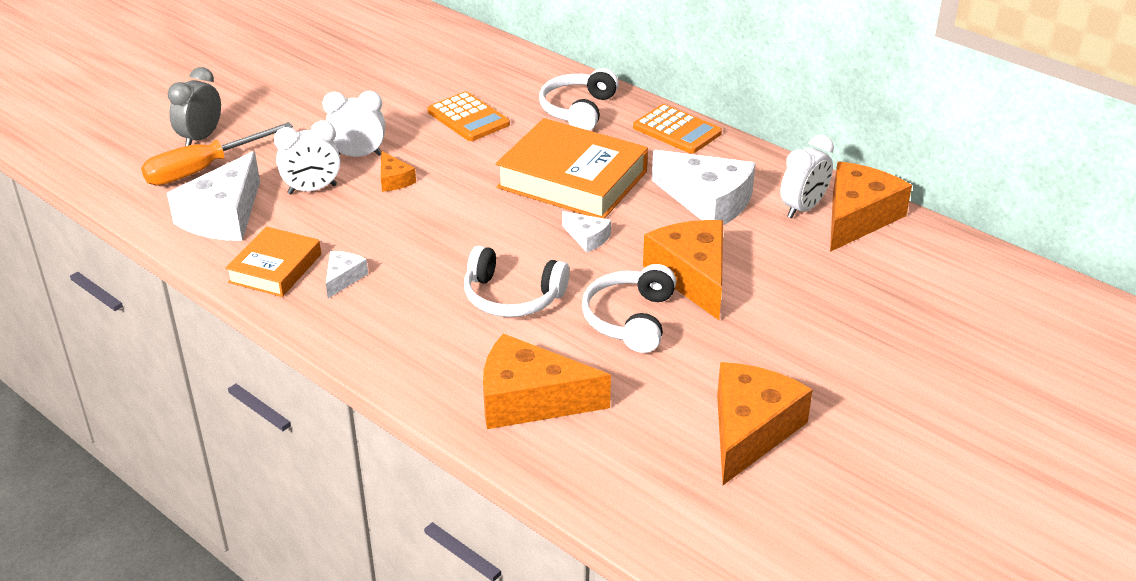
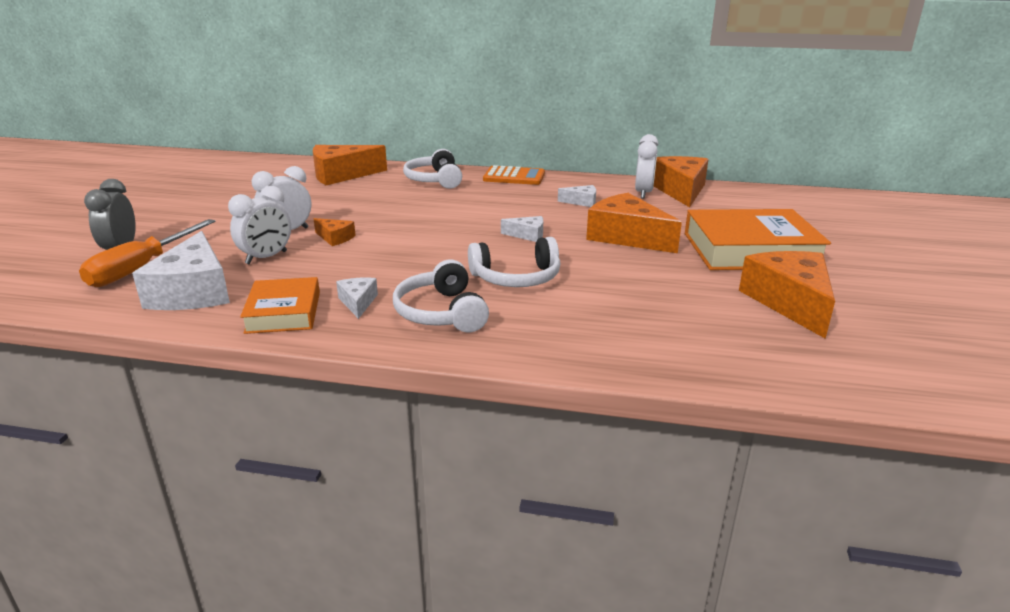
camera: 30 degrees left, 10 degrees down
(468, 118) = (357, 197): orange calculator -> none
(529, 400) = (616, 333): orange cheese -> orange cheese (341, 175)
(572, 179) = (475, 210): orange book -> orange book (750, 250)
(630, 319) = (619, 268): white headphones -> white headphones (441, 313)
(708, 201) = (582, 202): white cheese -> white cheese, size x0.48

